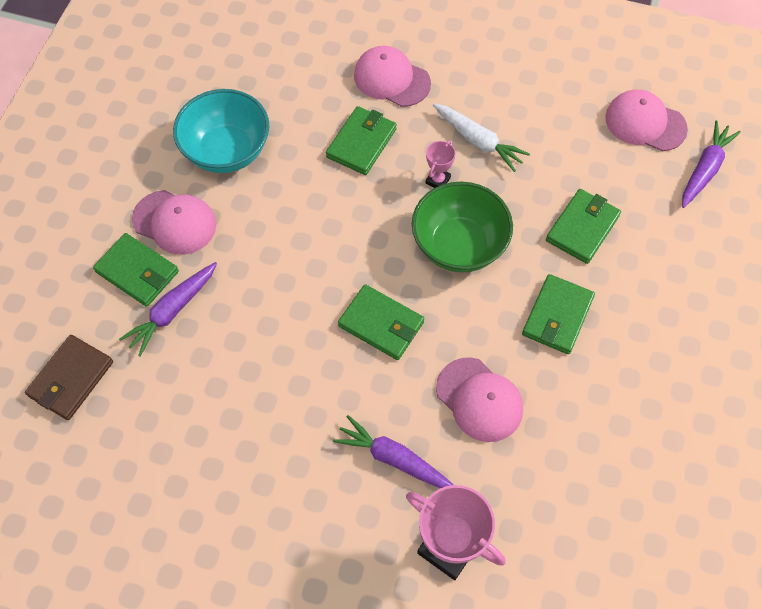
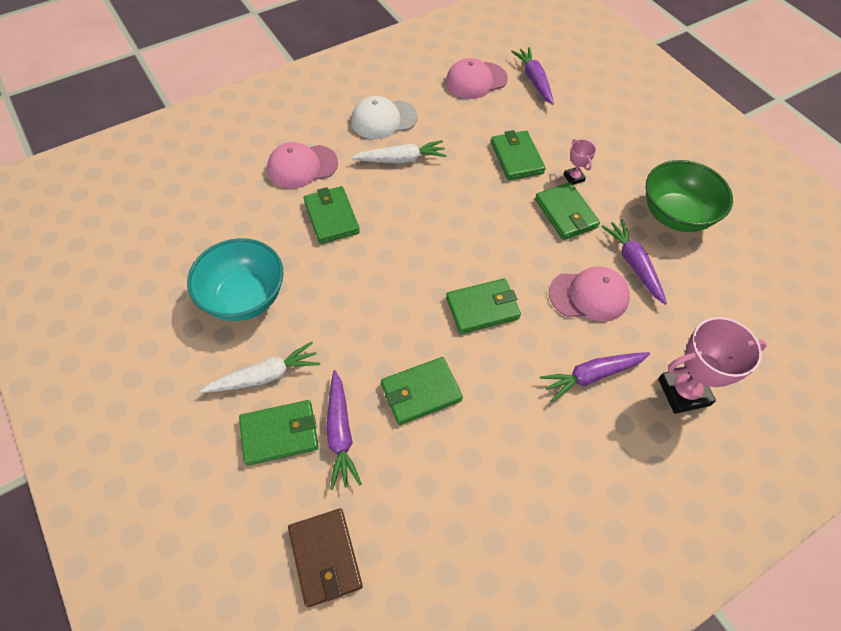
camera: 50 degrees left, 5 degrees down
(174, 222) = (265, 376): pink cap -> white carrot
(257, 339) = (421, 392): none -> green wallet
(438, 180) = (406, 199): pink trophy -> pink trophy (574, 177)
(459, 245) = (466, 224): green bowl -> green bowl (675, 215)
(510, 92) = (383, 119): none -> white cap
(555, 414) = (633, 264): none -> purple carrot

